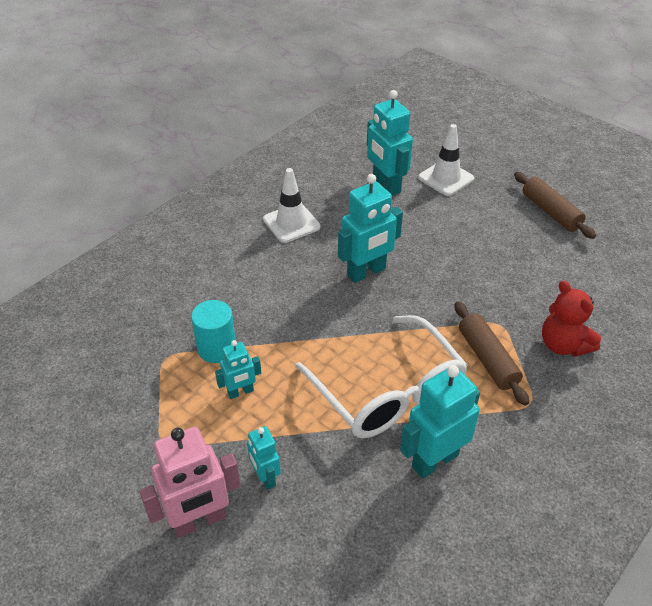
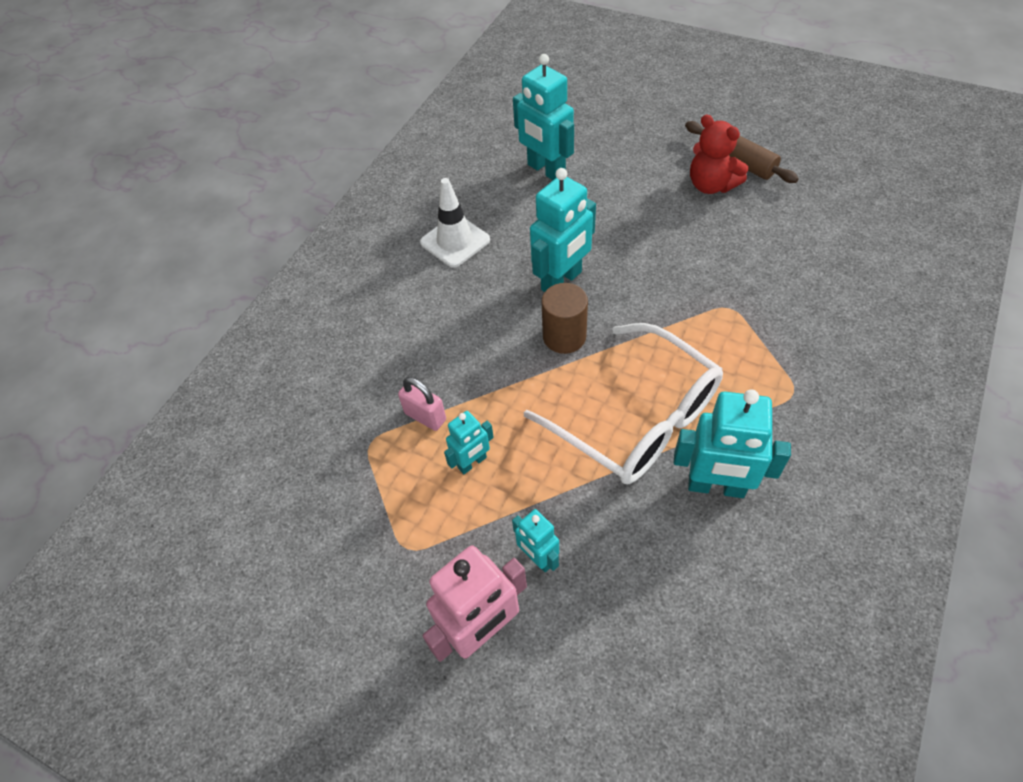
camera: 10 degrees left, 10 degrees up
(217, 348) = (425, 416): turquoise cylinder -> pink padlock
(352, 315) = (564, 336): none -> brown cylinder
(434, 460) = (716, 486): turquoise robot -> turquoise robot turned 120 degrees counterclockwise
(446, 178) = (609, 146): white traffic cone -> none
(487, 359) = (730, 352): brown rolling pin -> none
(563, 345) = (804, 315): red teddy bear -> red teddy bear (711, 185)

